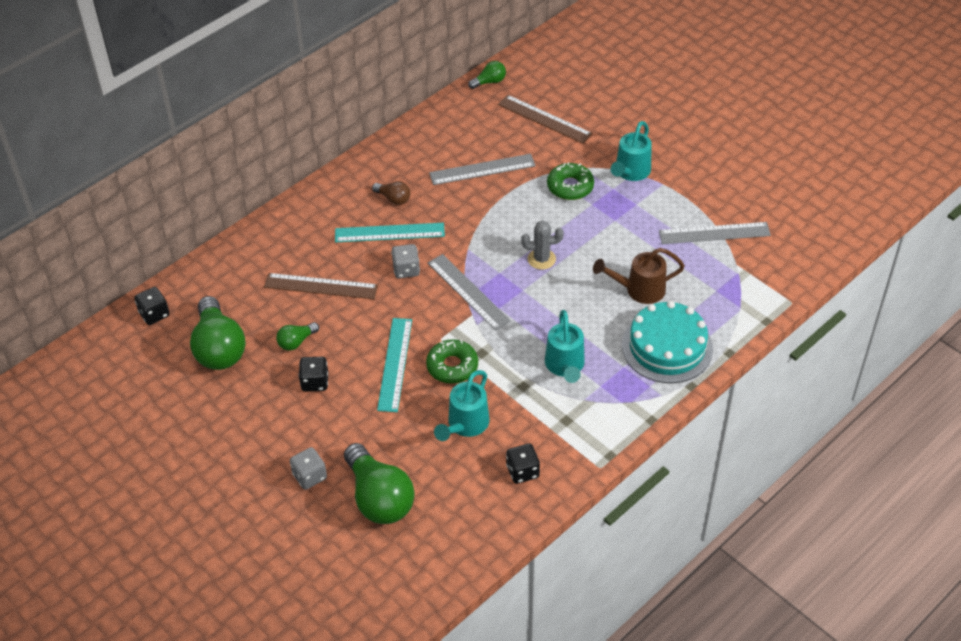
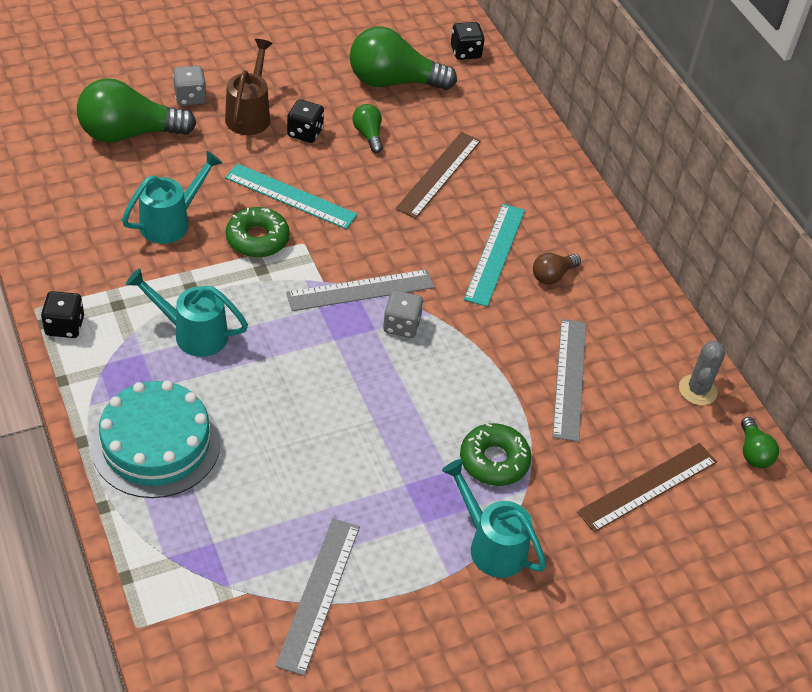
camera: 105 degrees right, 0 degrees up
(406, 270) = (426, 249): grey dice -> grey dice (401, 325)
(465, 425) = (171, 222): turquoise watering can -> turquoise watering can turned 90 degrees clockwise
(522, 471) = (79, 244): black dice -> black dice (65, 326)
(541, 259) = (375, 378): grey cactus -> grey cactus (697, 390)
(639, 290) = (265, 457): brown watering can -> brown watering can (250, 114)

